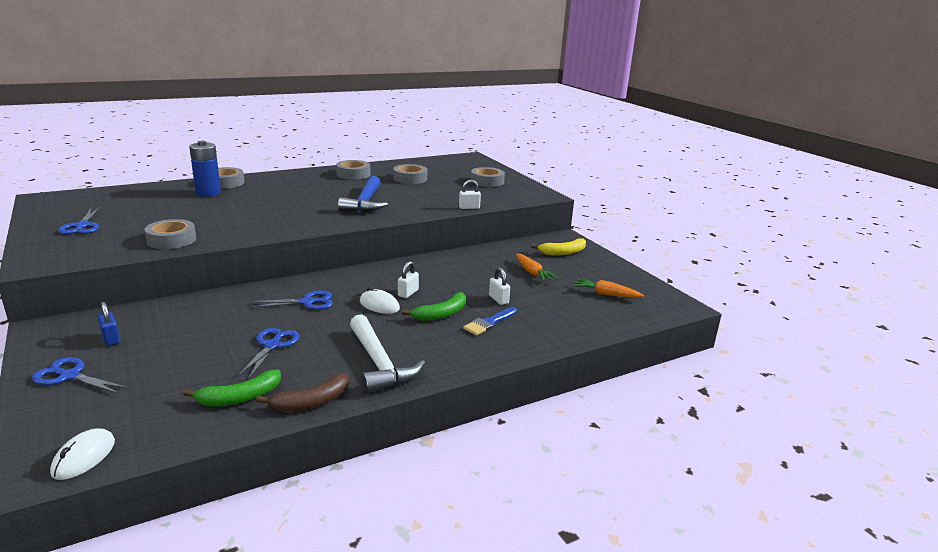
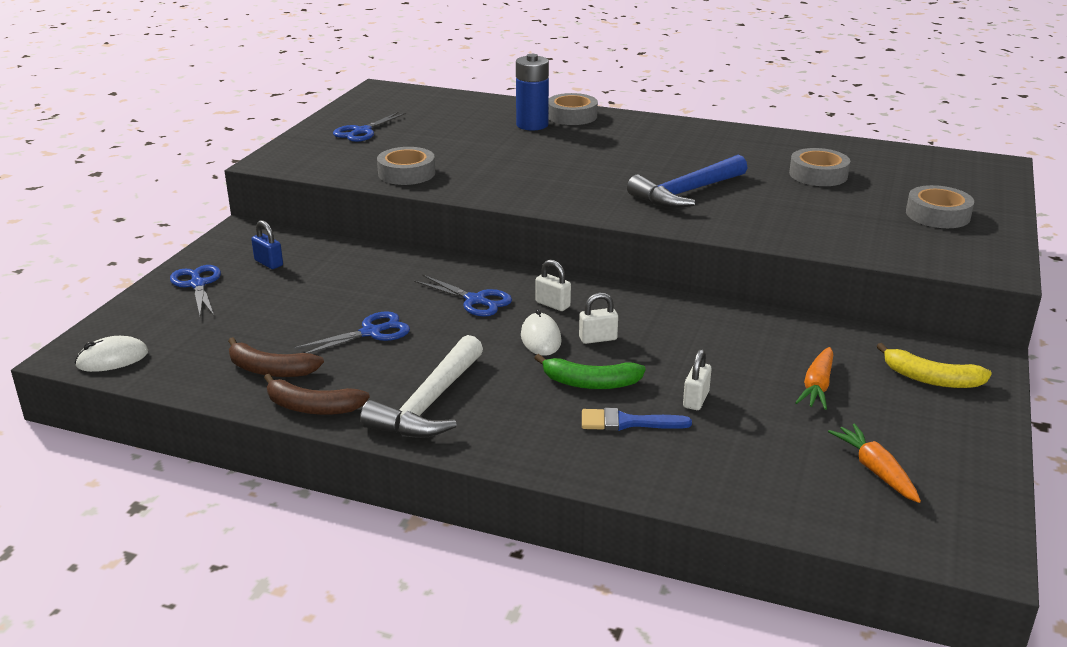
camera: 50 degrees right, 5 degrees up
(111, 339) = (268, 263): blue padlock -> blue padlock turned 60 degrees counterclockwise
(240, 397) = (270, 370): green banana -> brown banana
(353, 174) = (748, 145): grey tape -> none
(469, 207) = (820, 247): white padlock -> white padlock (552, 304)

